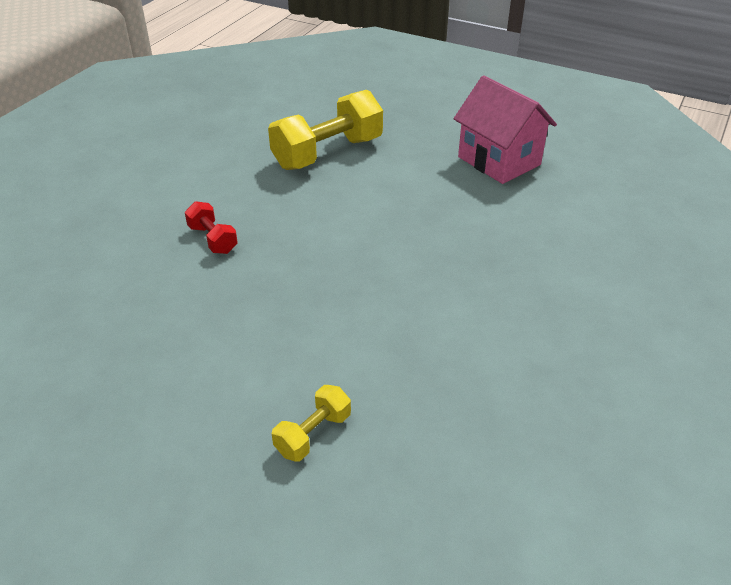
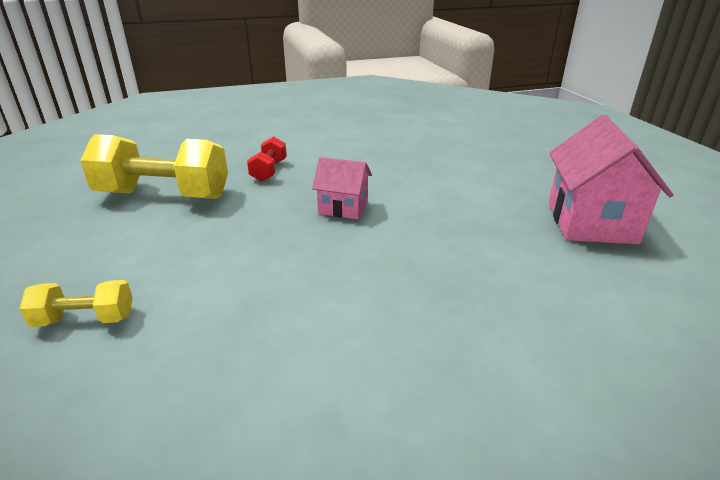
camera: 45 degrees right, 10 degrees down
(328, 153) = (433, 158): yellow dumbbell -> yellow dumbbell (163, 195)
(335, 239) = (343, 208): none -> pink house

